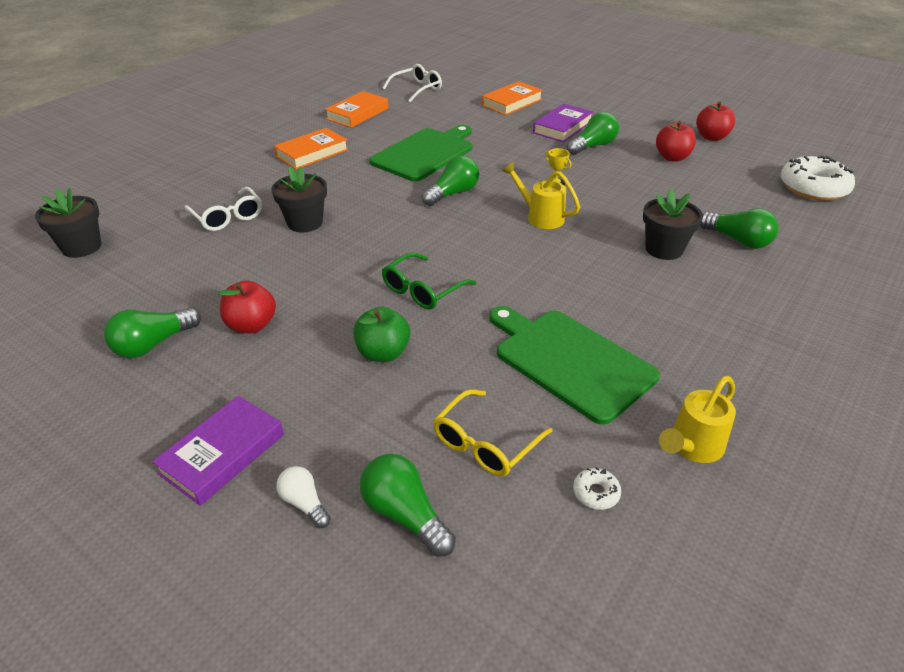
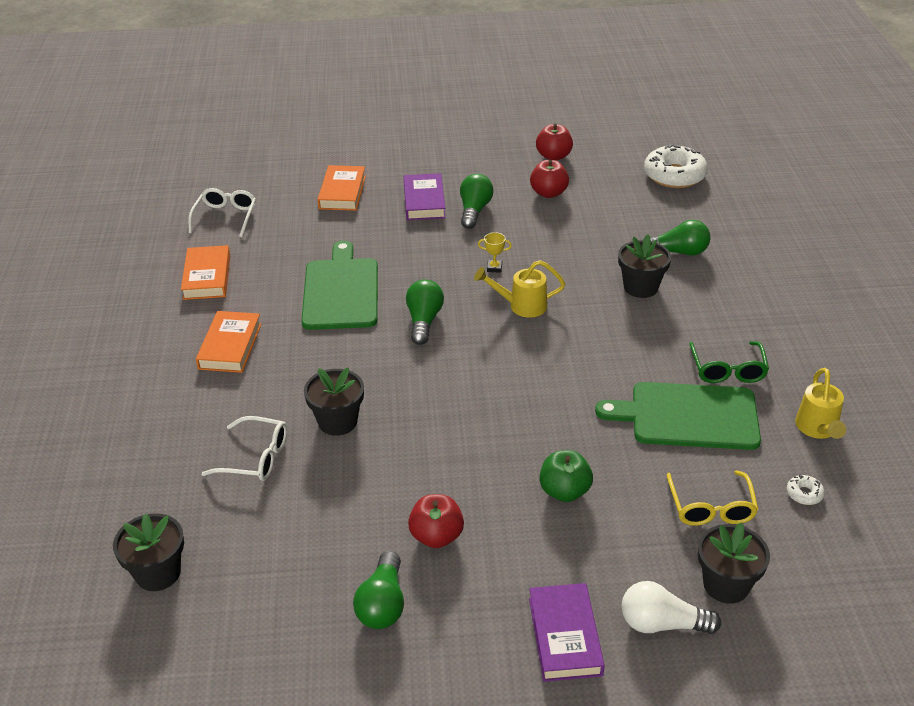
camera: 40 degrees left, 0 degrees up
(304, 503) = (662, 624): white light bulb -> white light bulb, size x1.62
(405, 515) = (726, 585): green light bulb -> black flower pot
(422, 290) = (522, 424): green glasses -> green glasses (727, 370)

